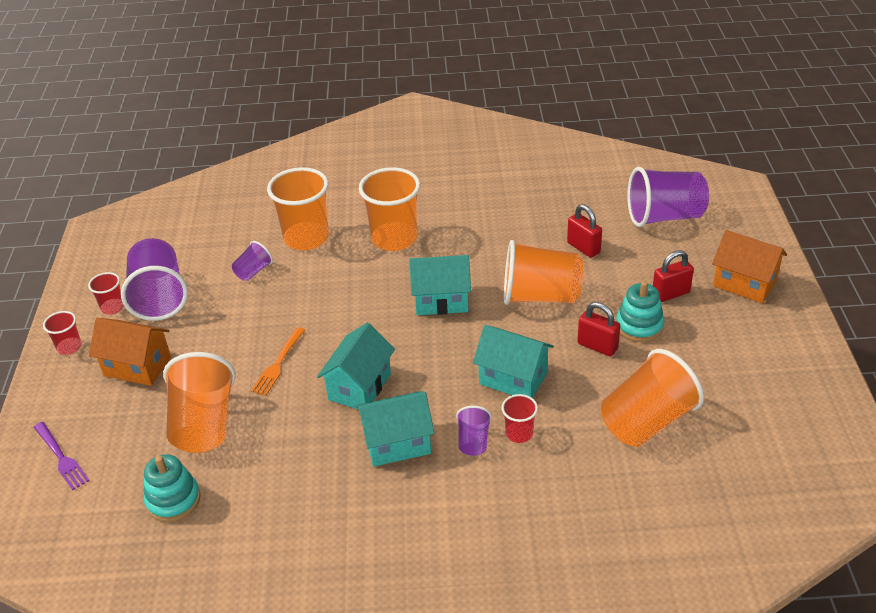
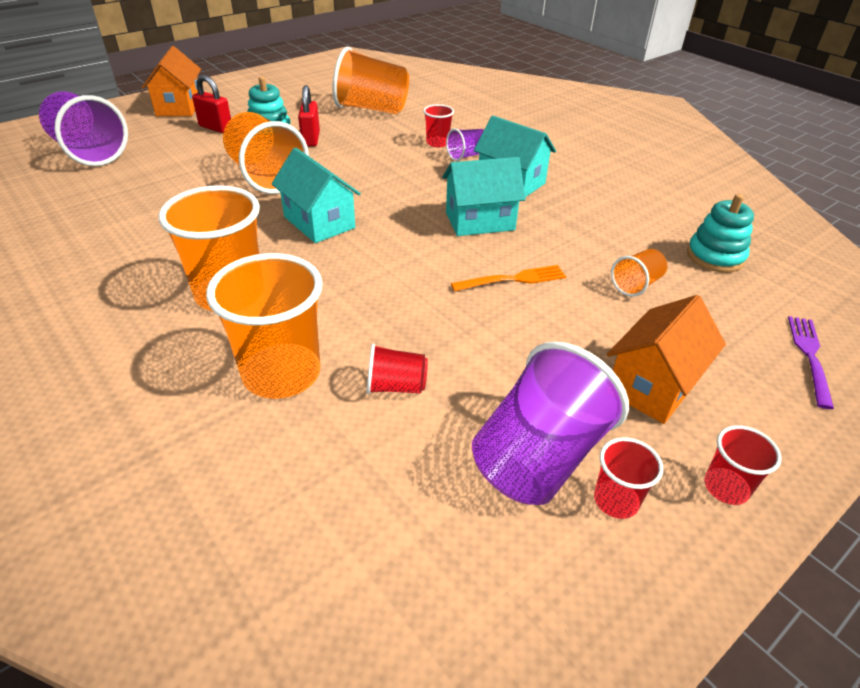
camera: 130 degrees left, 0 degrees up
(137, 366) = (652, 385): orange house -> orange house turned 60 degrees clockwise
(204, 424) = (636, 285): orange cup -> orange cup, size x0.49
(253, 271) = (395, 386): purple cup -> red cup
(513, 378) = (385, 160): turquoise house -> none
(583, 248) = (170, 176): red padlock -> none

